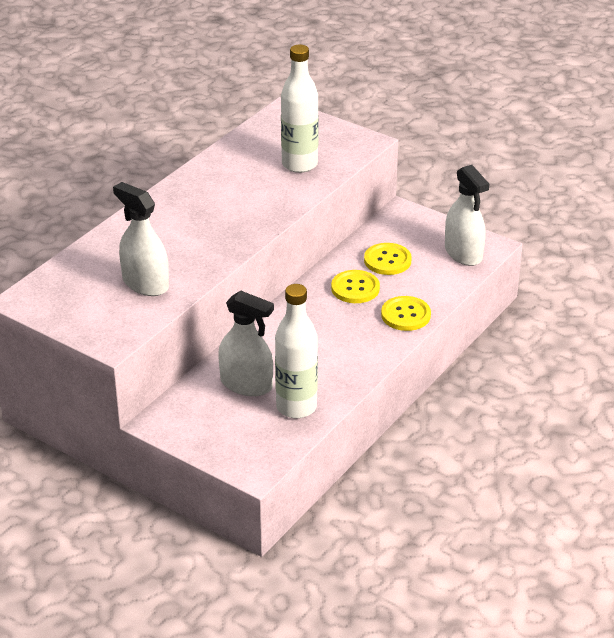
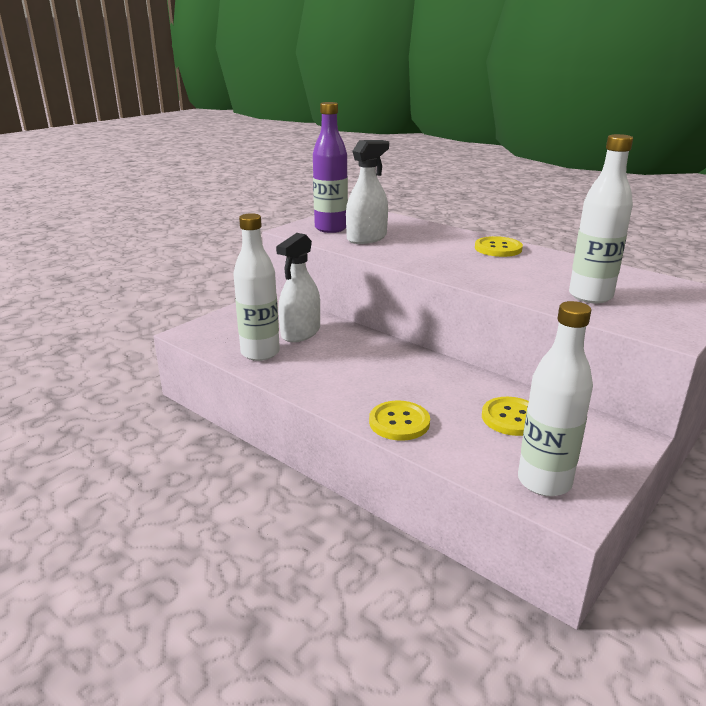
camera: 95 degrees right, 10 degrees down
(107, 312) = (331, 228): none -> purple bottle
(355, 288) = (451, 393): yellow button -> yellow button (498, 248)
(463, 253) = (544, 482): white spray bottle -> white bottle

